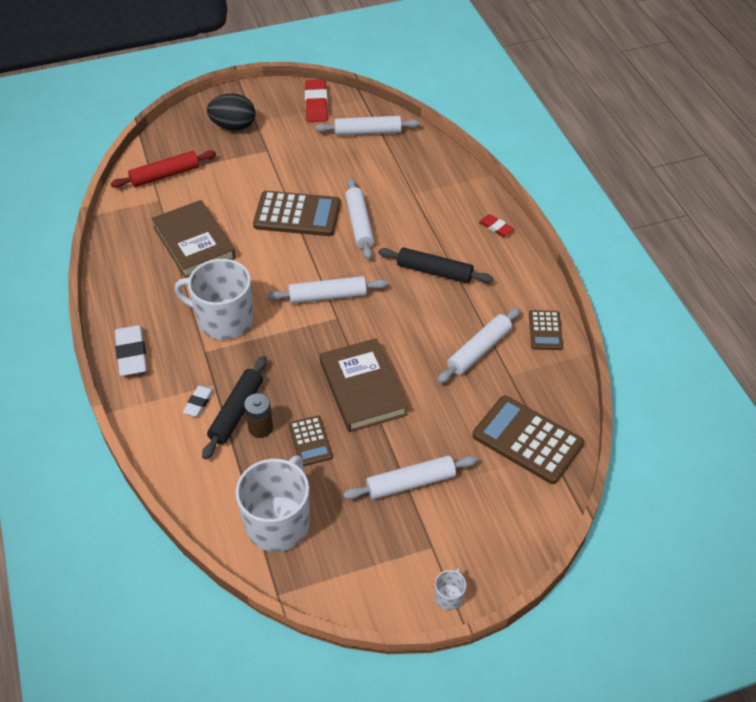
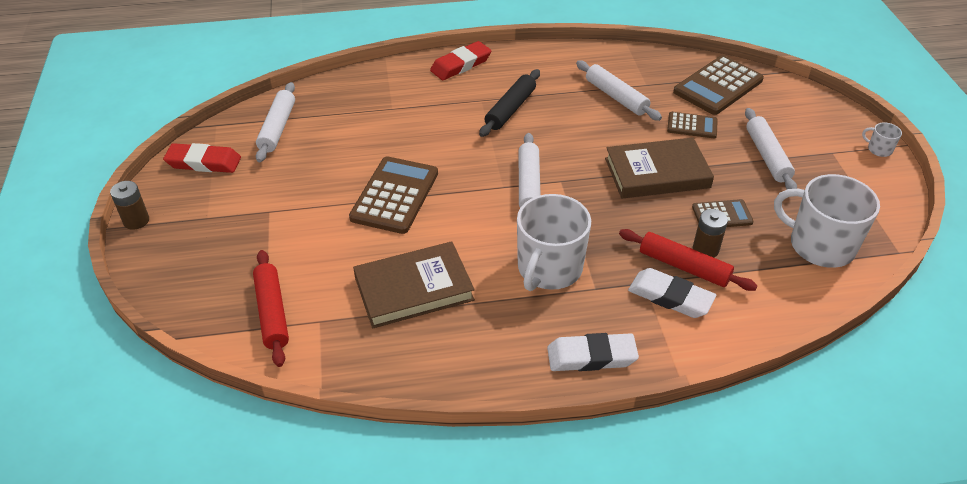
camera: 80 degrees left, 5 degrees down
(199, 402) = (670, 297): white eraser -> white eraser, size x1.77
(233, 126) = (205, 239): black egg -> none
(236, 412) = (684, 266): black rolling pin -> red rolling pin
(247, 90) = (136, 221): none -> brown battery
(359, 224) = (426, 150): white rolling pin -> none
(496, 227) = (461, 65): red eraser -> red eraser, size x1.77
(545, 330) = (597, 58): brown calculator -> brown calculator (692, 126)

